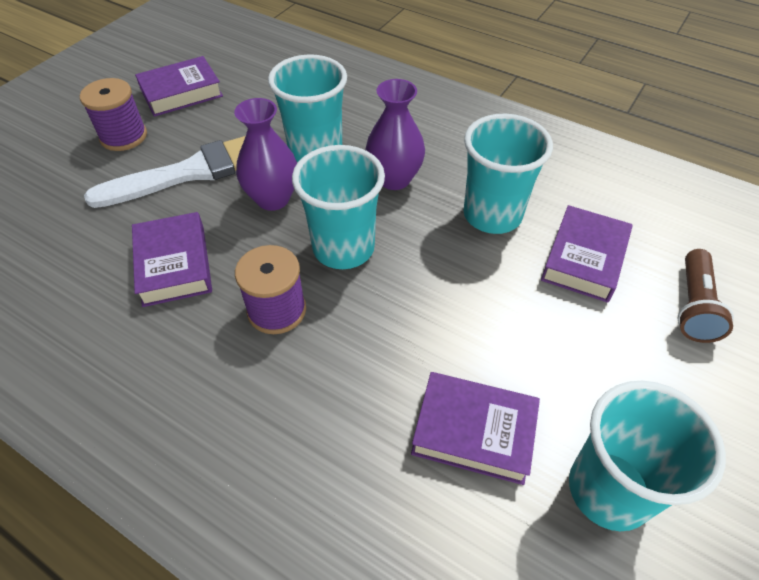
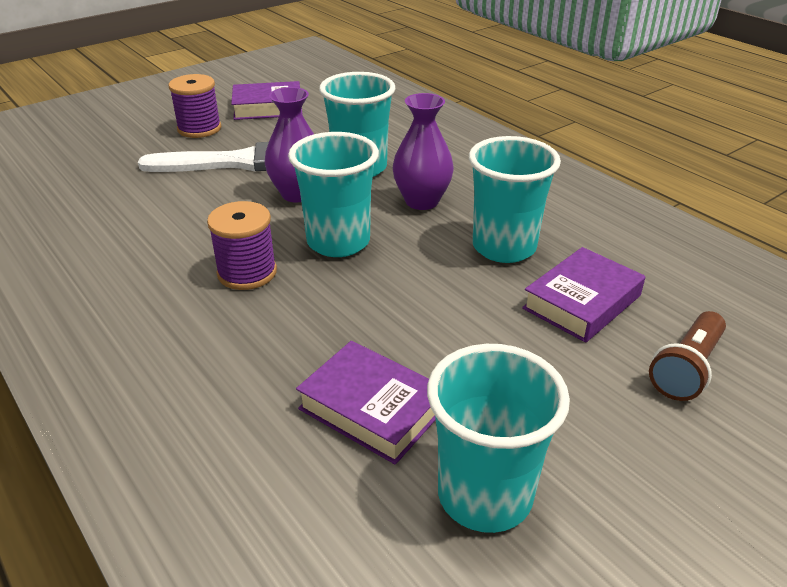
camera: 20 degrees right, 15 degrees down
(174, 265) = (181, 222): purple book -> none

